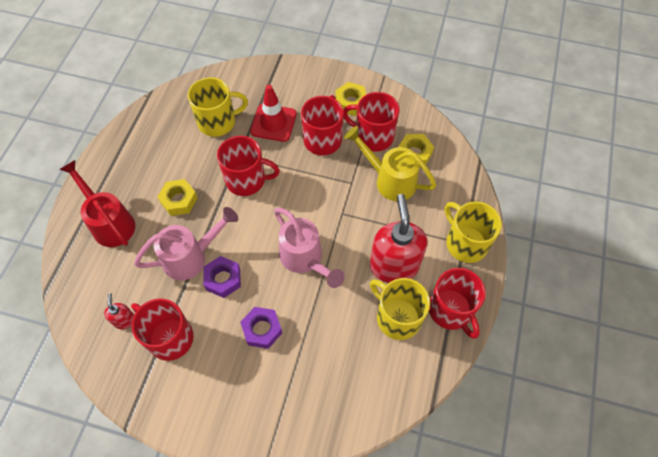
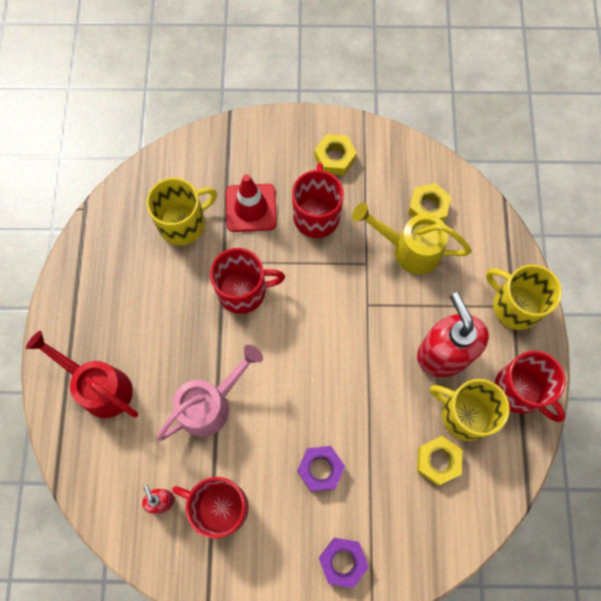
camera: 15 degrees left, 10 degrees up
(179, 200) = (172, 337): yellow nut -> yellow nut (438, 461)
(223, 279) = (257, 421): purple nut -> purple nut (342, 561)
(305, 259) = (342, 372): pink watering can -> none
(373, 136) = (374, 196): red mug -> none

